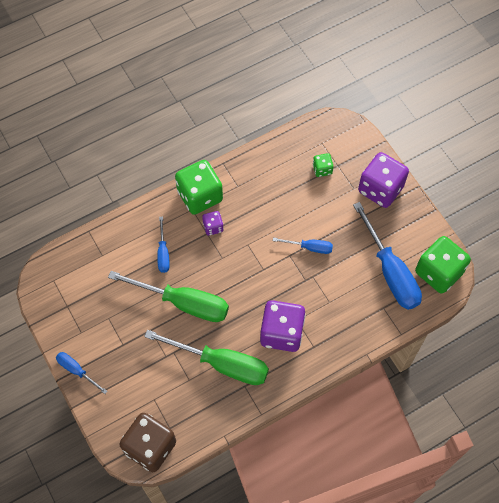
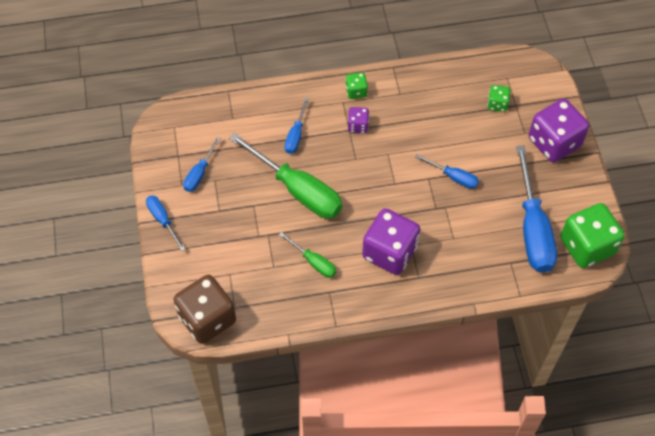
camera: 20 degrees right, 5 degrees down
(93, 316) = (199, 173): none -> blue screwdriver
(200, 196) = (356, 91): green dice -> green dice, size x0.48
(221, 364) = (313, 262): green screwdriver -> green screwdriver, size x0.49

